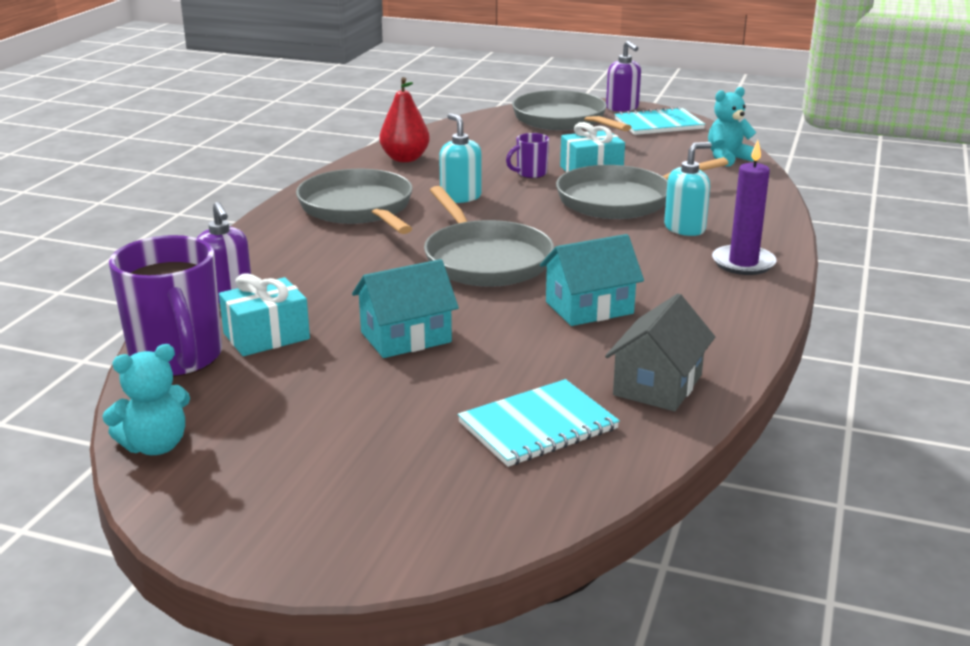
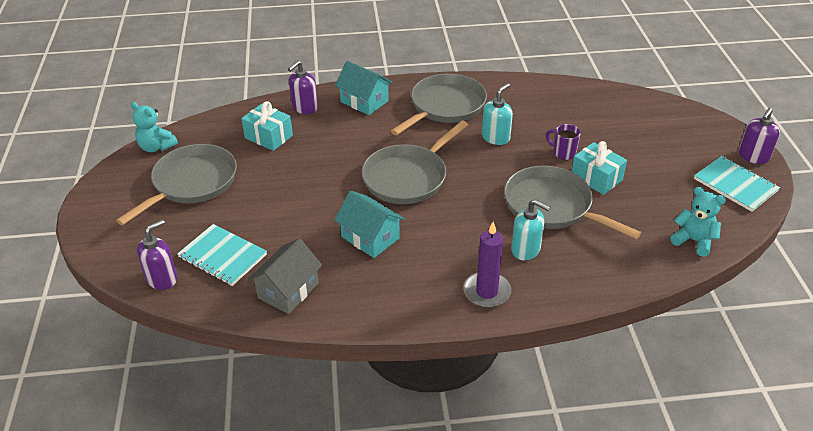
camera: 65 degrees right, 15 degrees up
(177, 359) = (232, 121): purple mug -> none
(405, 159) = (539, 95): red pear -> none
(406, 337) = (293, 181): turquoise house -> turquoise house (364, 101)
(550, 492) = (162, 278): none -> purple soap dispenser
(562, 120) = (689, 135): grey pan -> grey pan (192, 183)
(658, 385) = (288, 290): grey house -> grey house turned 60 degrees counterclockwise

